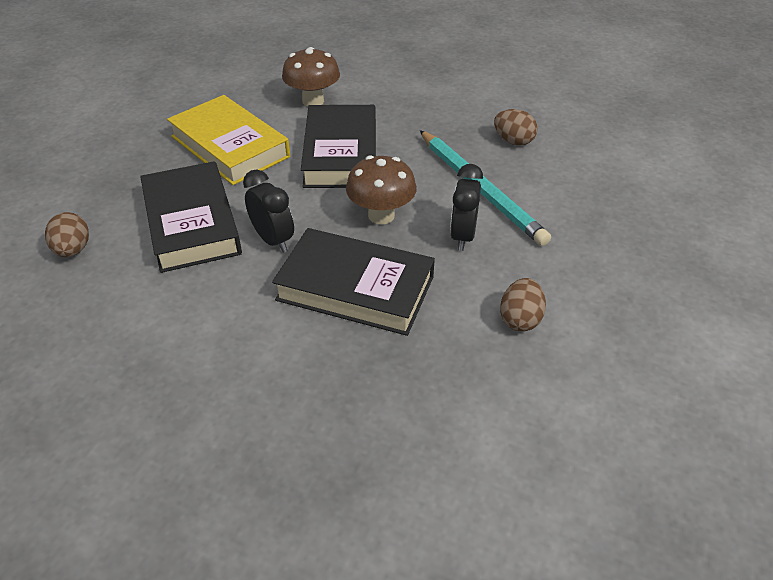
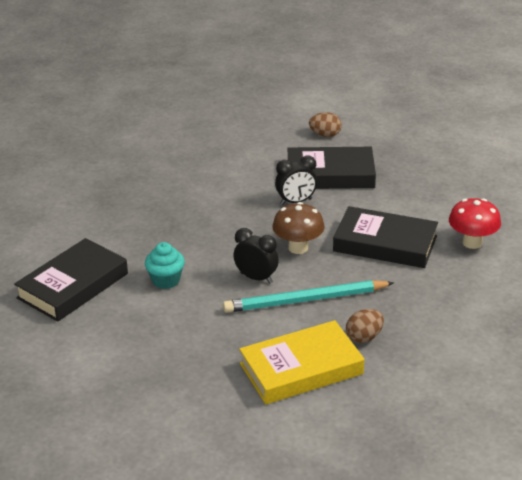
camera: 110 degrees right, 10 degrees down
(230, 146) = (416, 196): yellow book -> yellow book (301, 369)
(313, 101) = (472, 242): brown mushroom -> red mushroom
(355, 288) = (232, 225): black book -> black book (73, 286)
(520, 319) = (166, 280): brown egg -> turquoise cupcake

